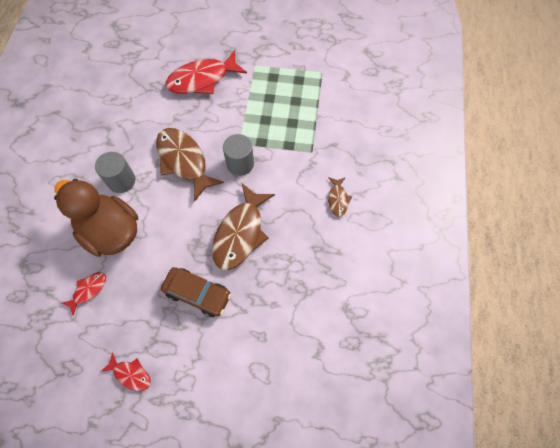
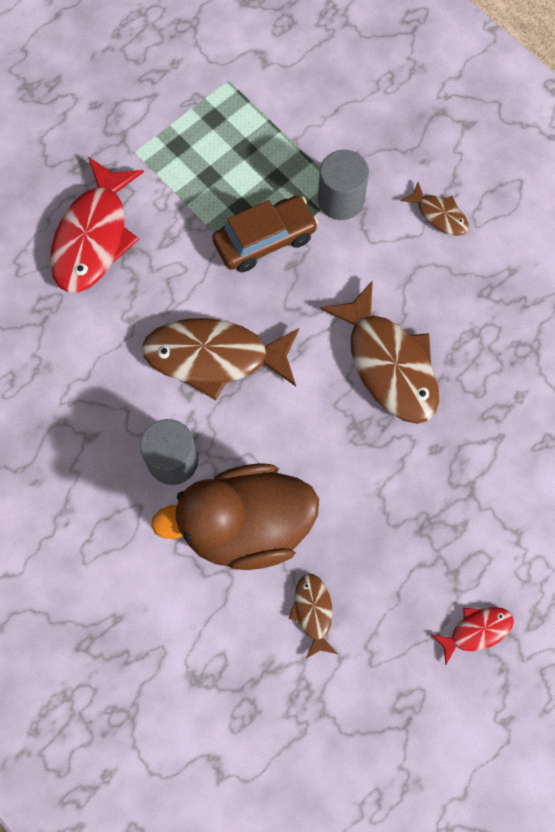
camera: 50 degrees left, 5 degrees up
(88, 290) = (313, 612): red fish -> brown fish
(197, 294) = (432, 476): brown car -> brown car (265, 240)
(240, 164) = (283, 289): grey cylinder -> grey cylinder (341, 200)

